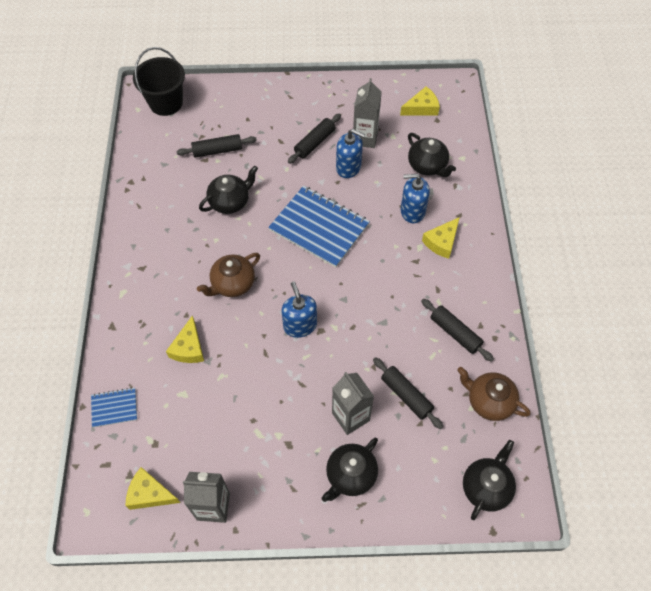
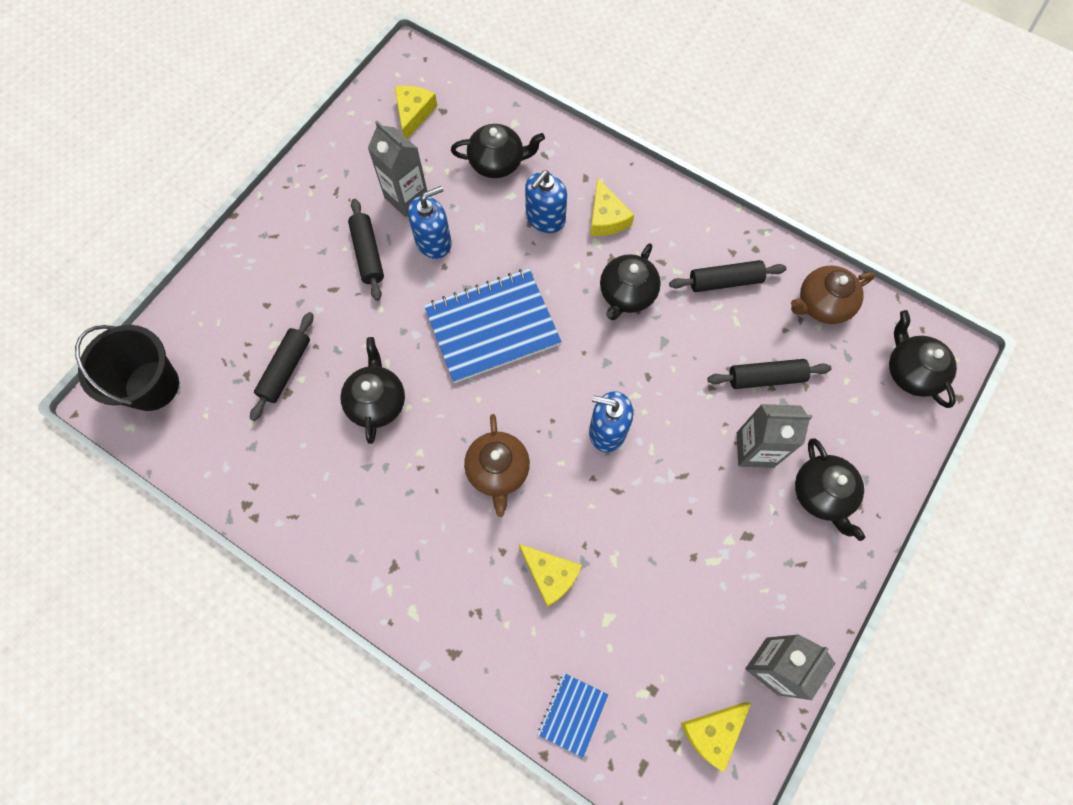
camera: 55 degrees left, 10 degrees up
(398, 283) = (627, 294): none -> black teapot

